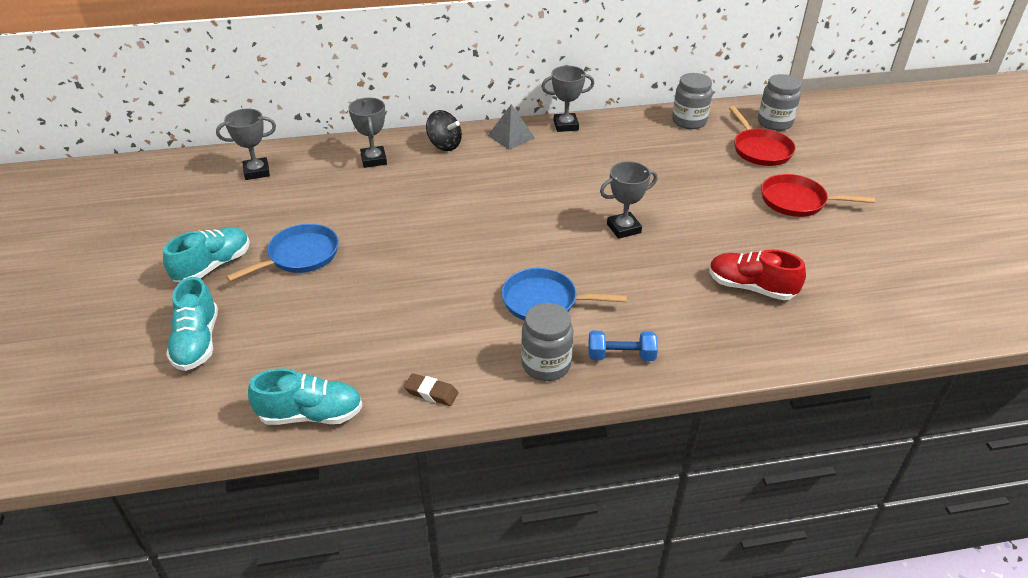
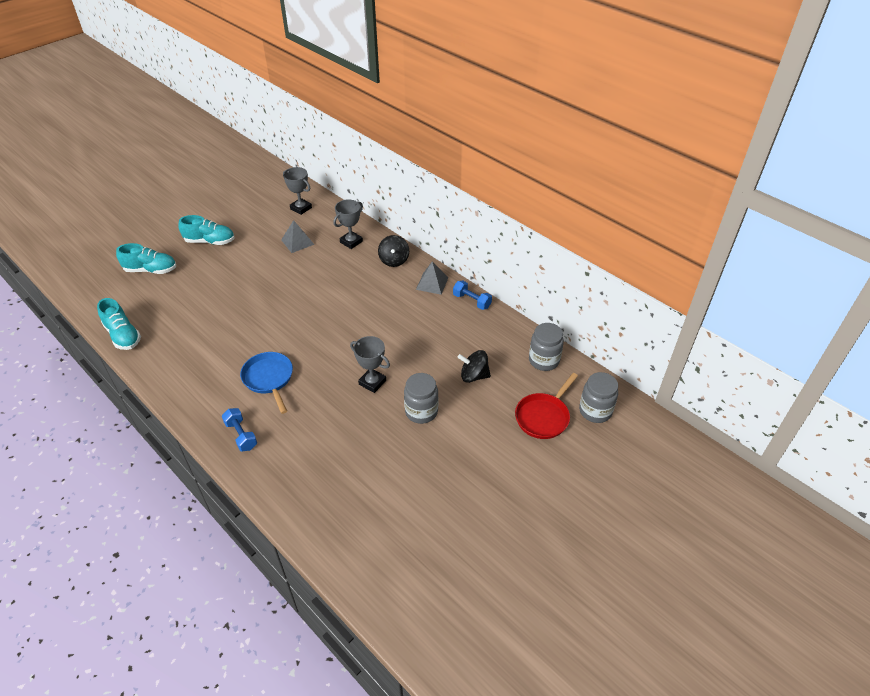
camera: 55 degrees right, 5 degrees up
(197, 342) = (151, 270): turquoise shoe -> turquoise shoe turned 135 degrees counterclockwise
(299, 256) = (239, 264): blue pan -> none
(319, 196) = (297, 242): none -> grey pyramid
(431, 392) = (163, 370): brown eraser -> none
(546, 364) = (213, 405): grey jar -> grey jar (421, 411)
(566, 125) = (471, 301): grey trophy -> blue dumbbell
(673, 165) = (473, 376): none -> black spinning top
(750, 287) = (356, 474): red shoe -> none
(797, 201) = (489, 464): red pan -> none

